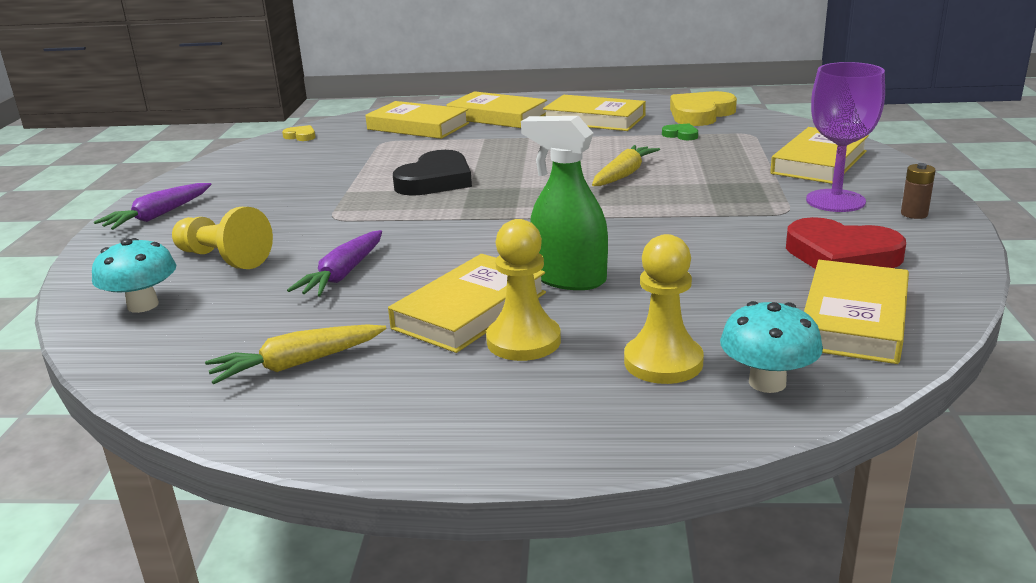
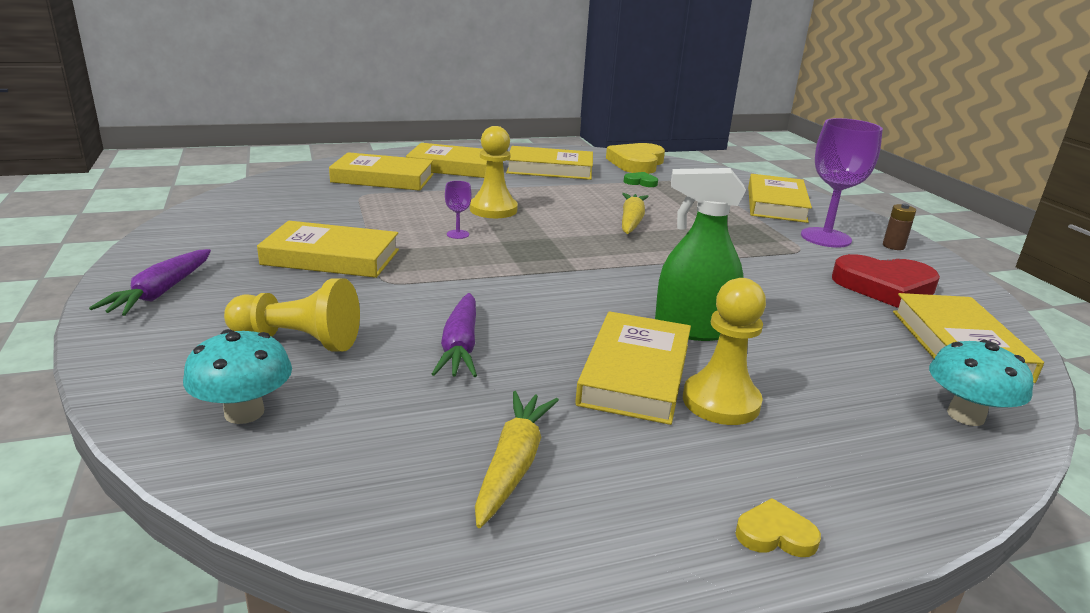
camera: 25 degrees left, 0 degrees up
(296, 364) = (513, 464): yellow carrot -> yellow carrot turned 150 degrees clockwise
(301, 136) = (260, 191): yellow heart -> yellow heart (775, 534)
(307, 195) = (331, 257): none -> yellow book
(435, 180) = (457, 234): black heart -> purple goblet
(663, 362) = (864, 407): yellow pawn -> yellow pawn (493, 209)

